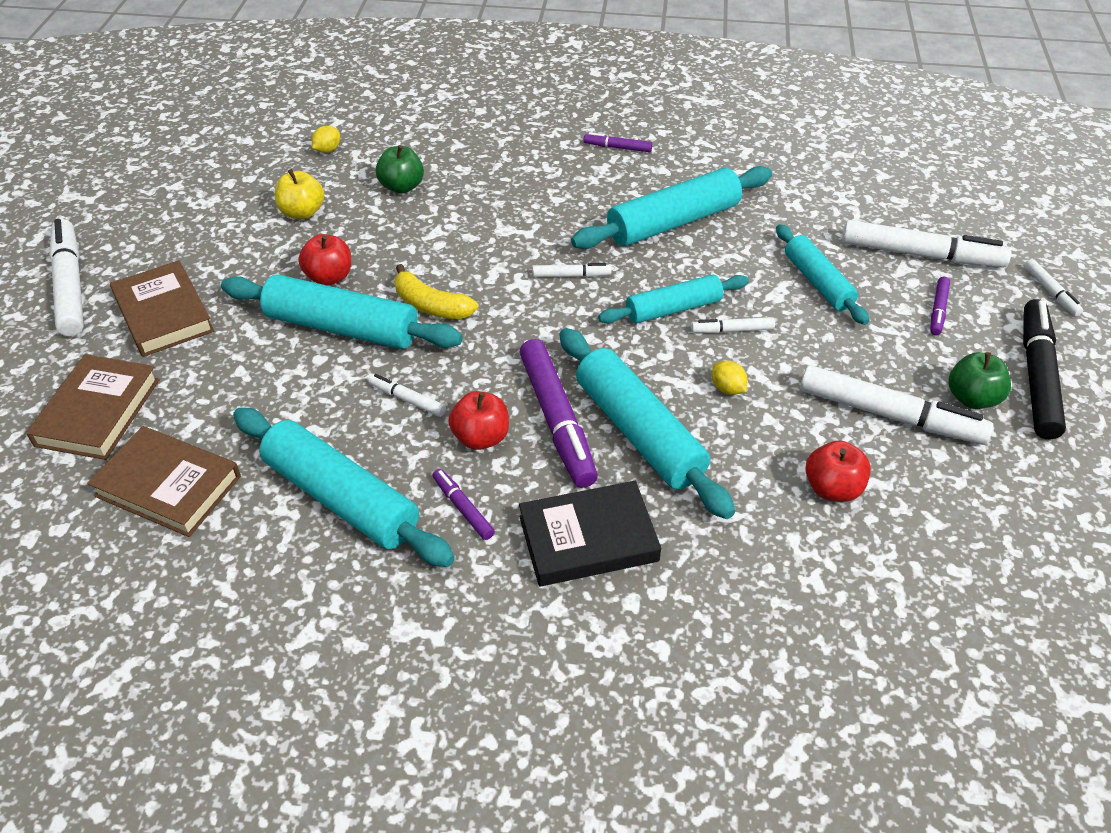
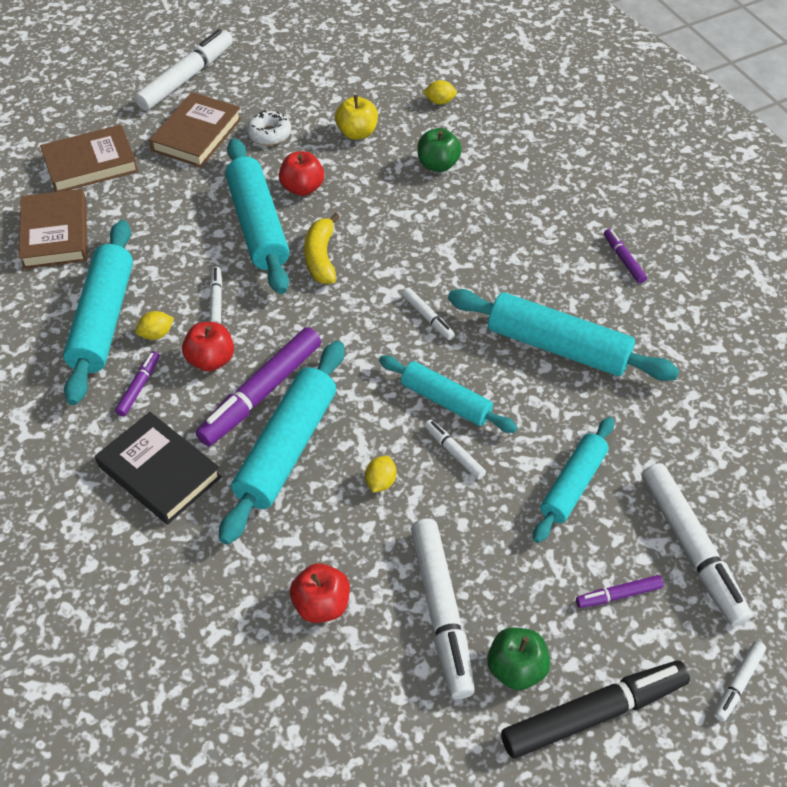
camera: 55 degrees right, 5 degrees up
(230, 265) = (269, 134): none -> white donut
(405, 464) = (156, 334): none -> yellow lemon

